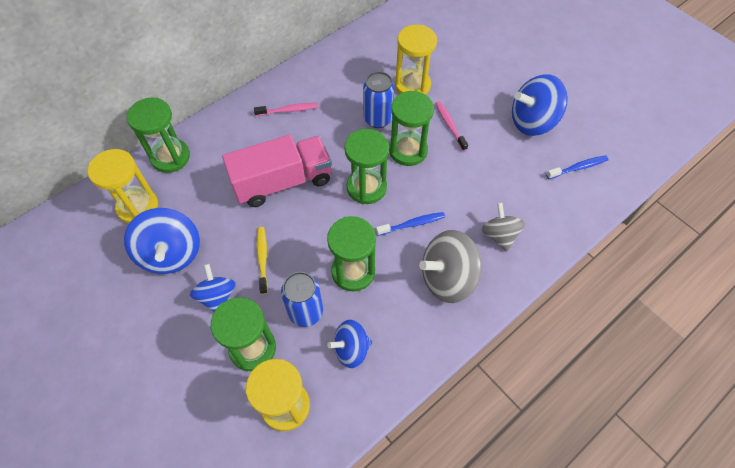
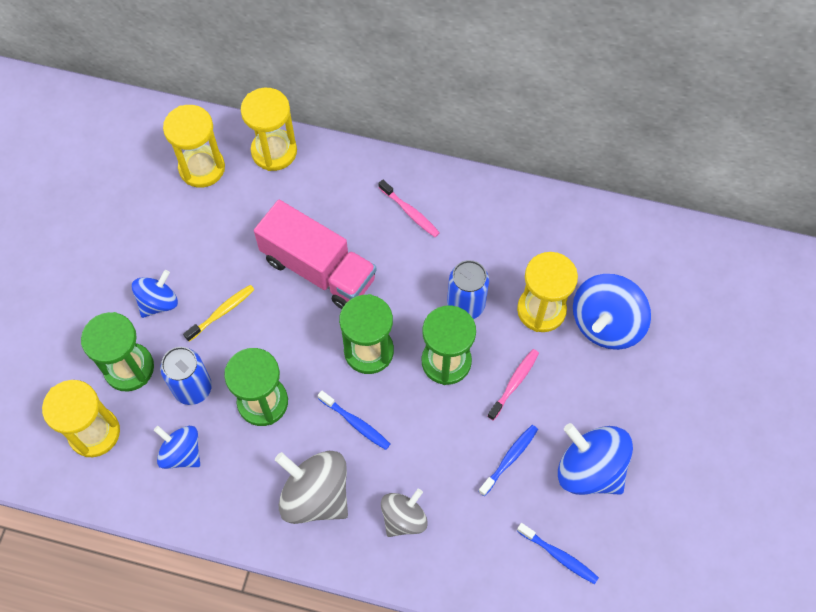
camera: 55 degrees right, 5 degrees up
(170, 157) = (274, 151): green hourglass -> yellow hourglass
(171, 253) = (174, 232): blue spinning top -> blue spinning top (606, 324)
(498, 156) = (509, 459): none -> blue toothbrush

